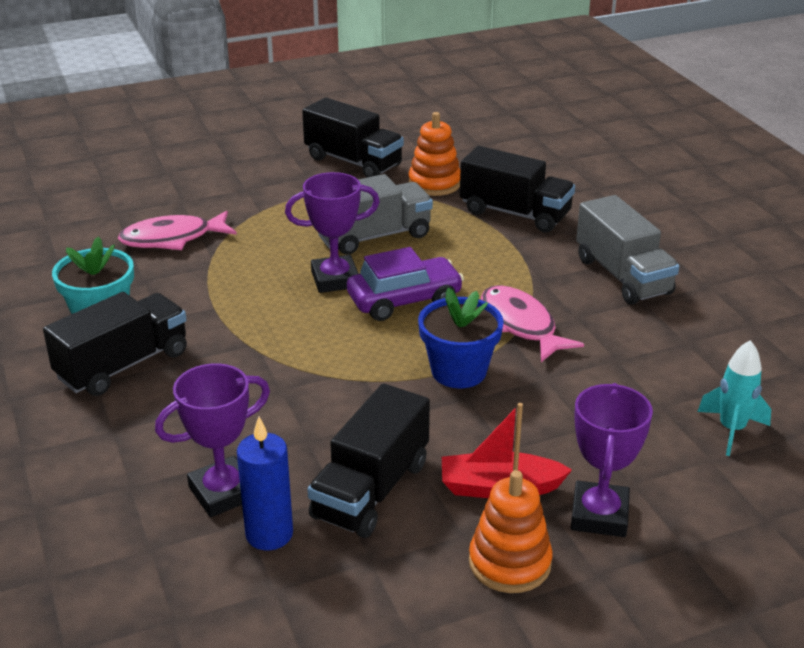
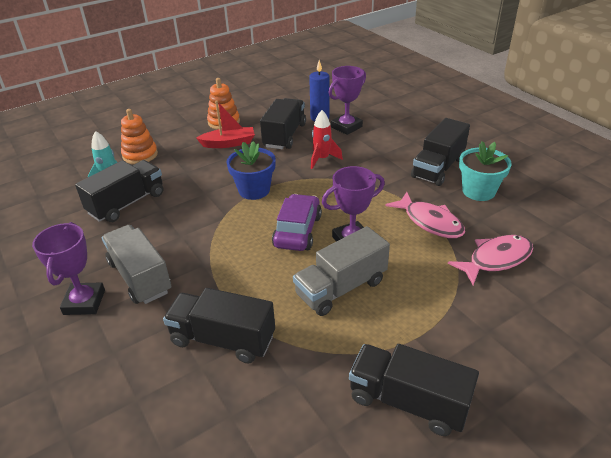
camera: 170 degrees right, 5 degrees up
(316, 415) = (322, 159): none -> red rocket
(404, 300) = (298, 231): purple car -> purple car turned 135 degrees clockwise
(434, 183) = (307, 375): orange stacking toy -> orange stacking toy (140, 155)
(520, 325) = (219, 224): pink fish -> pink fish (430, 222)
(599, 515) = (186, 140): purple trophy -> purple trophy (84, 302)
(680, 379) = (127, 203): none -> black truck

